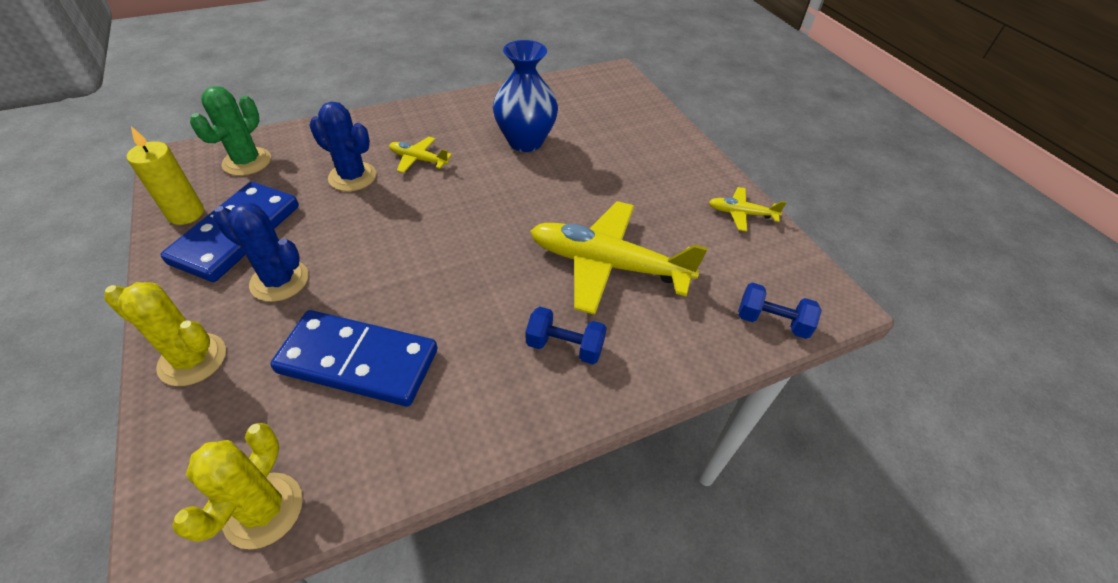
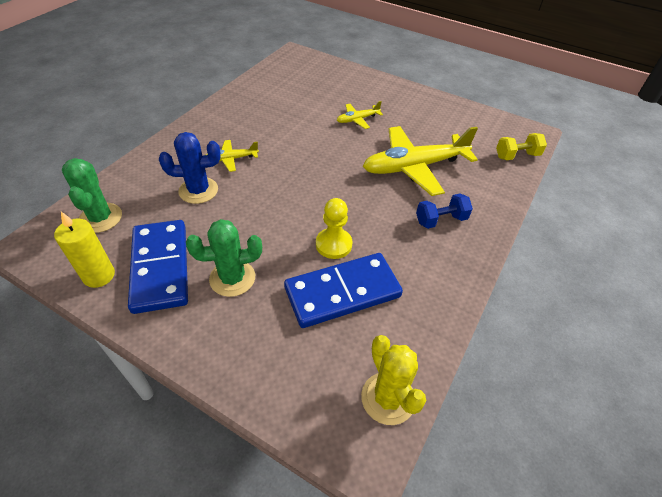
camera: 35 degrees left, 0 degrees up
(192, 359) = (235, 356): yellow cactus -> none
(279, 281) = (232, 278): blue cactus -> green cactus
(411, 303) = (333, 244): none -> yellow pawn
(525, 141) = (288, 118): blue vase -> none
(741, 213) = (448, 108): yellow plane -> yellow plane (357, 119)
(772, 322) = (517, 156): blue dumbbell -> yellow dumbbell

